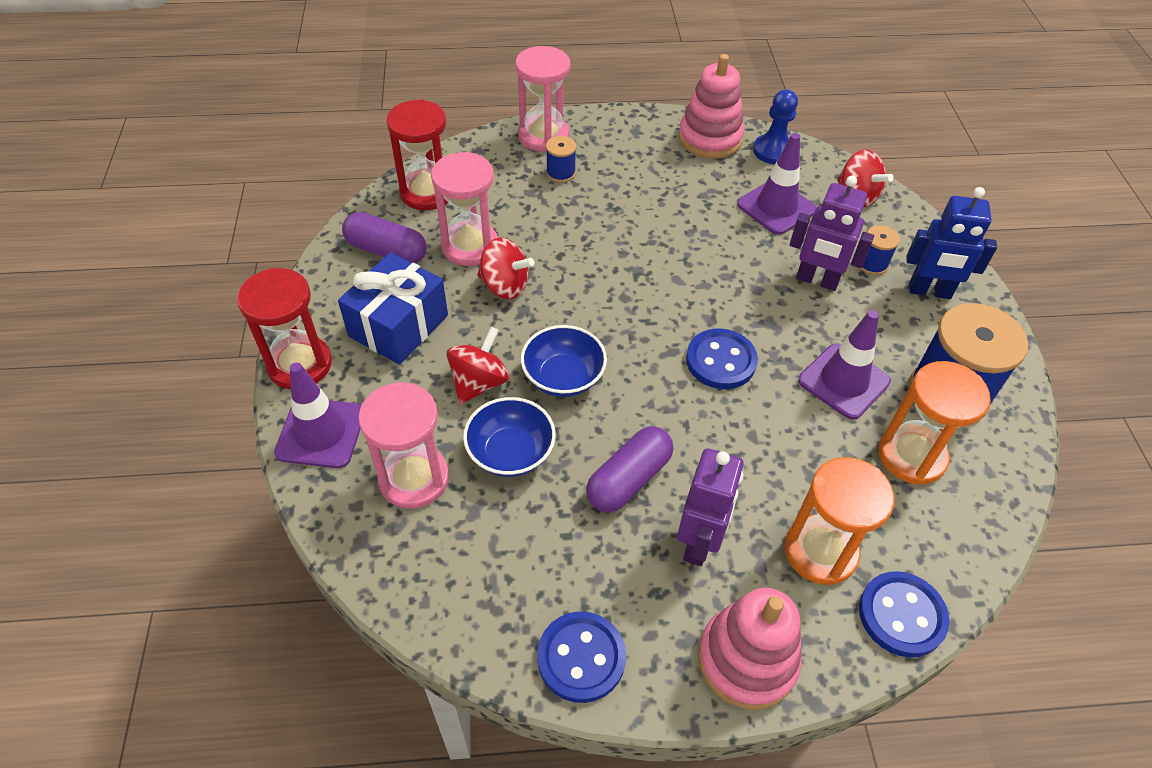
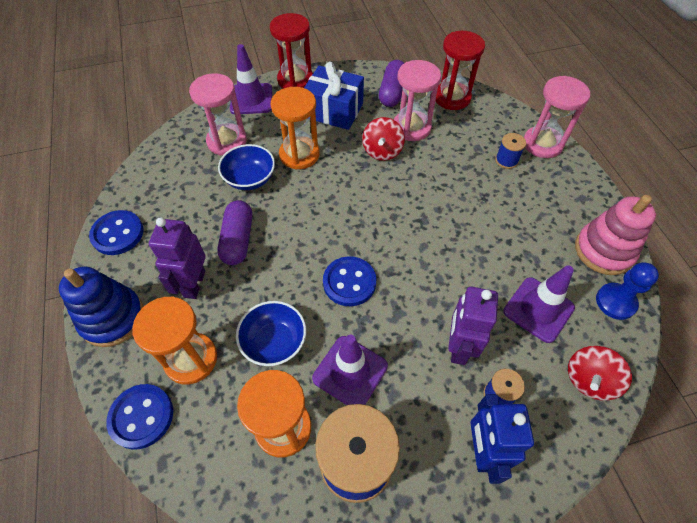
camera: 80 degrees right, 5 degrees up
(479, 382) = (299, 154): red spinning top -> orange hourglass
(563, 377) = (312, 194): blue bowl -> blue bowl (274, 342)
(629, 479) = (238, 240): purple capsule -> purple capsule turned 60 degrees clockwise
(699, 542) = (194, 284): purple robot -> purple robot turned 90 degrees clockwise
(747, 660) = (112, 318): pink stacking toy -> blue stacking toy

